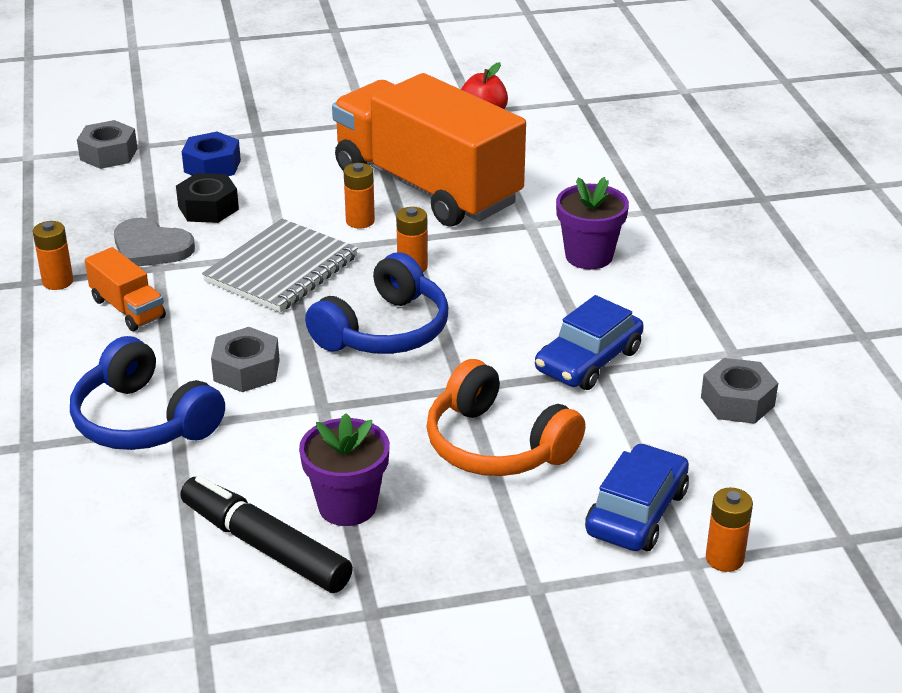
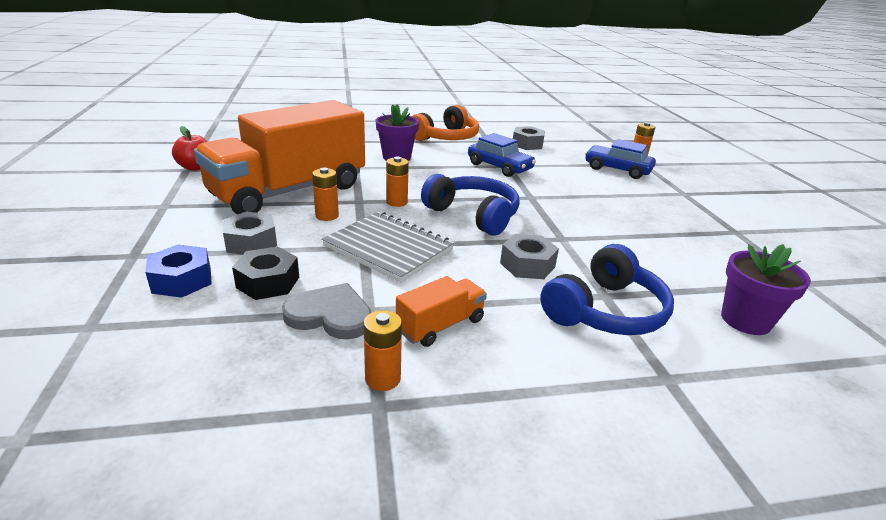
camera: 90 degrees left, 5 degrees down
(109, 154) = (87, 354): grey nut -> grey nut (251, 242)
(150, 247) = (330, 315): grey heart -> grey heart turned 105 degrees counterclockwise
(265, 546) = (709, 260): black marker -> none
(347, 506) = (655, 234): purple flower pot -> purple flower pot (745, 320)
(496, 445) = (581, 193): orange headphones -> orange headphones (446, 138)

